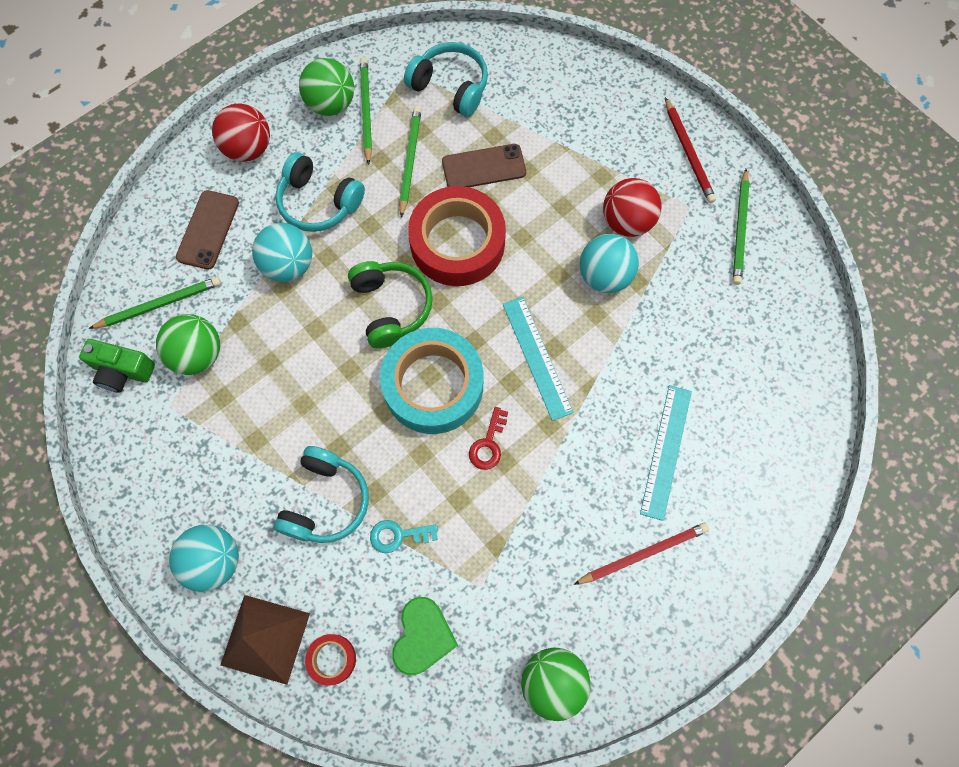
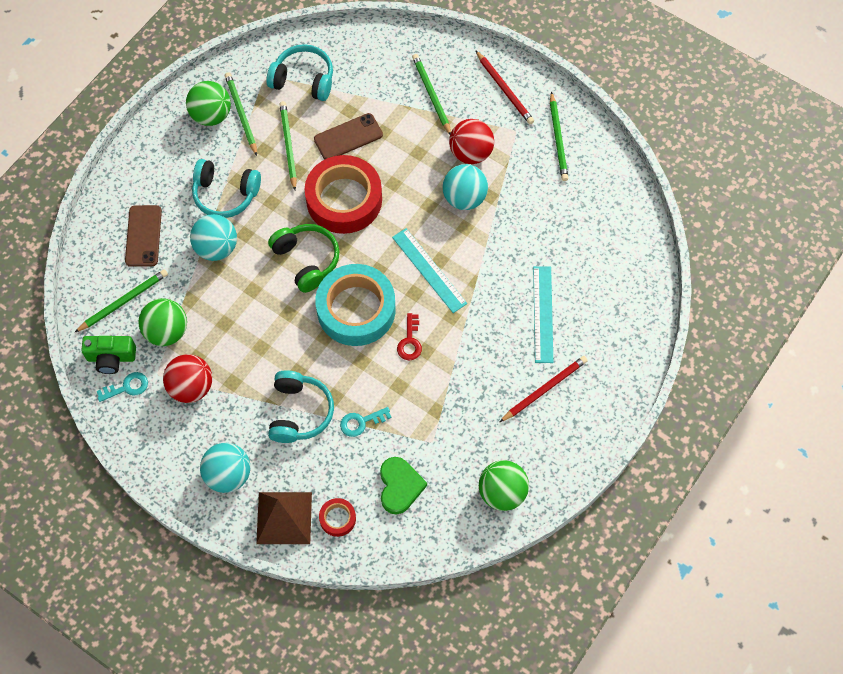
camera: 15 degrees left, 5 degrees down
(129, 413) = (127, 387): none -> turquoise key
(248, 149) = (155, 165): red ball -> red ball (191, 387)
(597, 139) = (431, 95): none -> green pencil

